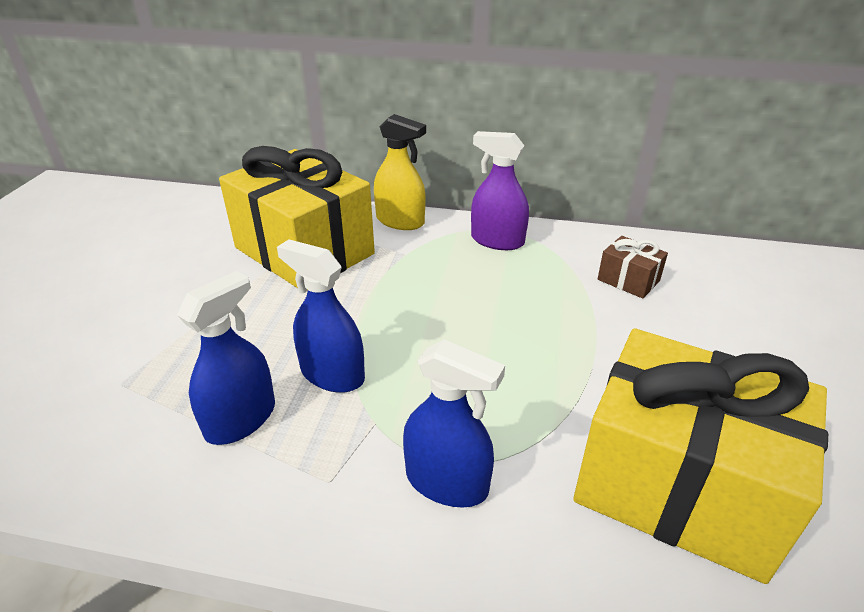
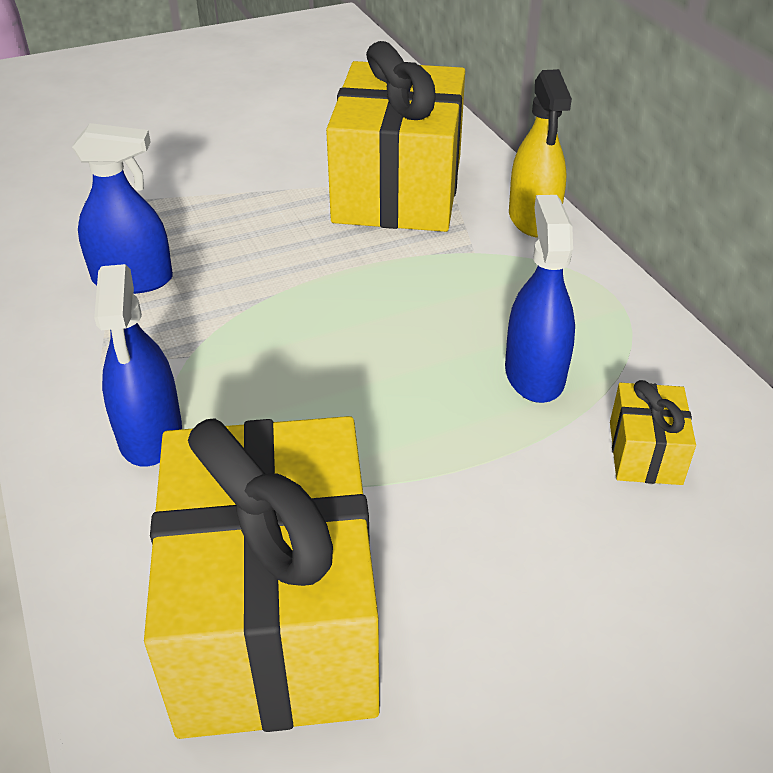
camera: 55 degrees right, 5 degrees up
(332, 374) = (231, 299): blue spray bottle -> blue spray bottle (534, 374)
(497, 241) = (589, 305): purple spray bottle -> none
(628, 280) = (645, 452): brown gift -> yellow gift

